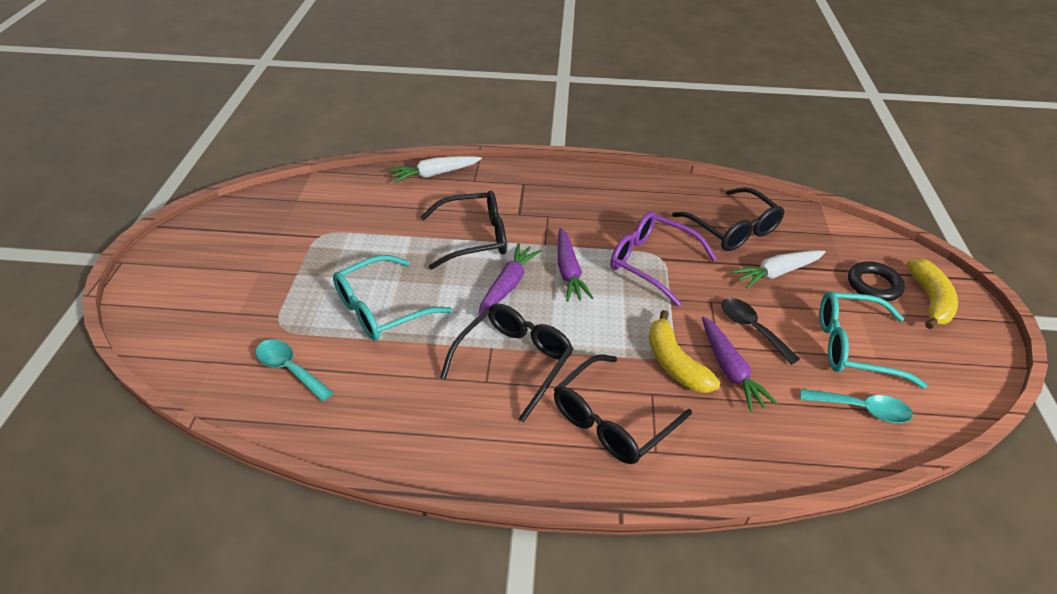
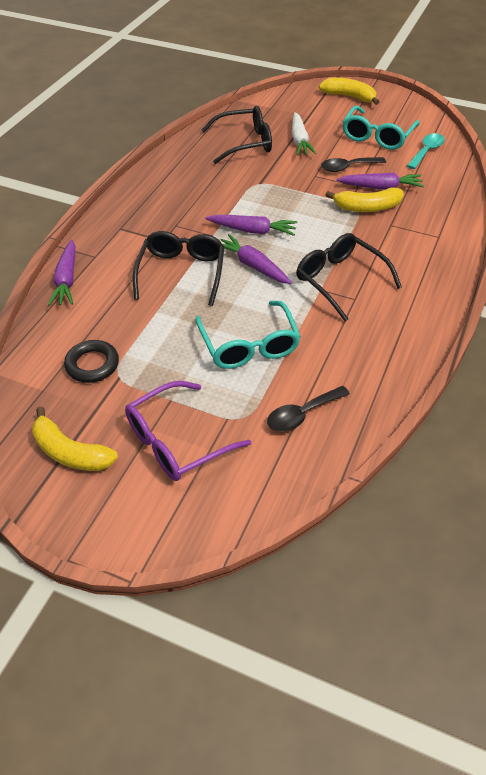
camera: 70 degrees left, 5 degrees up
(228, 233) = (70, 452): none -> yellow banana
(289, 369) = (302, 414): turquoise spoon -> black spoon
(435, 174) = (67, 279): white carrot -> purple carrot
(612, 420) = (409, 247): black glasses -> none
(651, 262) = (262, 189): purple glasses -> purple glasses (176, 441)
(873, 285) = (328, 110): black ring -> black ring (92, 364)

